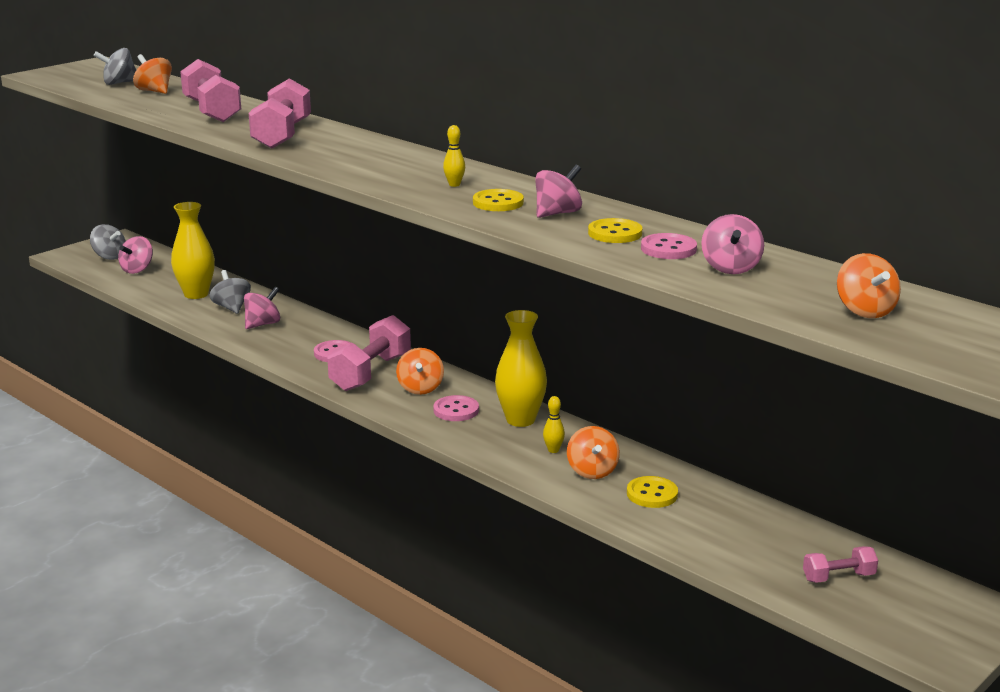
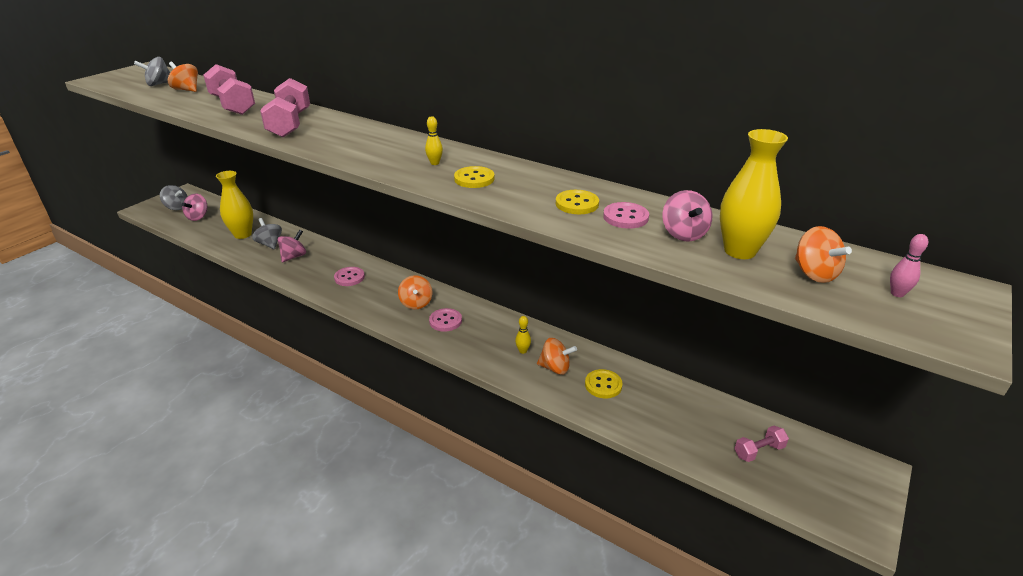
camera: 10 degrees left, 10 degrees up
(371, 373) = (378, 292): pink dumbbell -> none
(520, 420) = (493, 325): yellow vase -> yellow vase (739, 251)
(557, 213) = (524, 186): pink spinning top -> none
(592, 471) = (555, 368): orange spinning top -> orange spinning top turned 60 degrees counterclockwise
(951, 333) = (897, 293): none -> pink bowling pin

